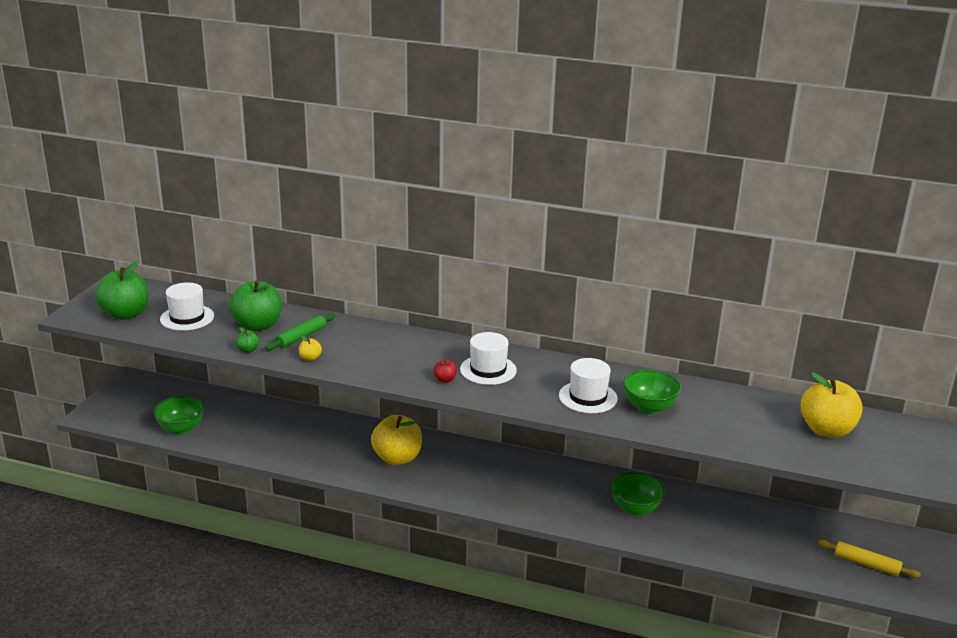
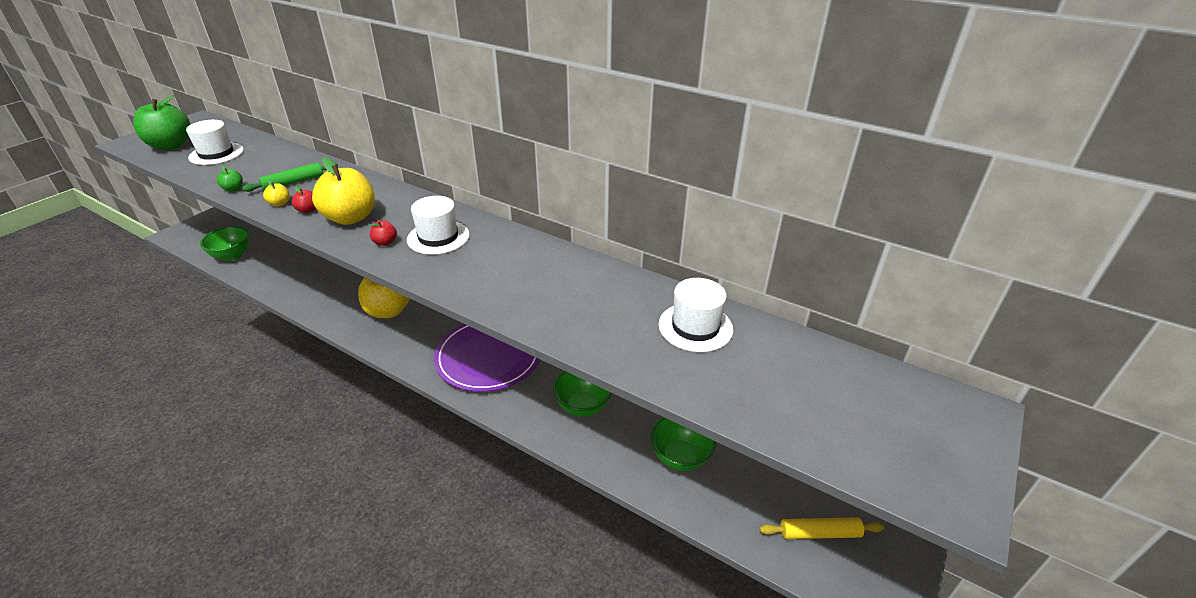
camera: 15 degrees right, 10 degrees up
(257, 325) = (267, 167): green apple -> none
(344, 361) = (308, 210): none -> red apple
(525, 483) = (489, 357): none -> purple plate
(588, 397) = (518, 283): white hat -> white hat (695, 327)
(649, 407) = (579, 306): green bowl -> green bowl (680, 457)
(826, 430) = (786, 371): yellow apple -> yellow apple (350, 218)
(866, 564) = (819, 533): yellow rolling pin -> yellow rolling pin turned 45 degrees counterclockwise

